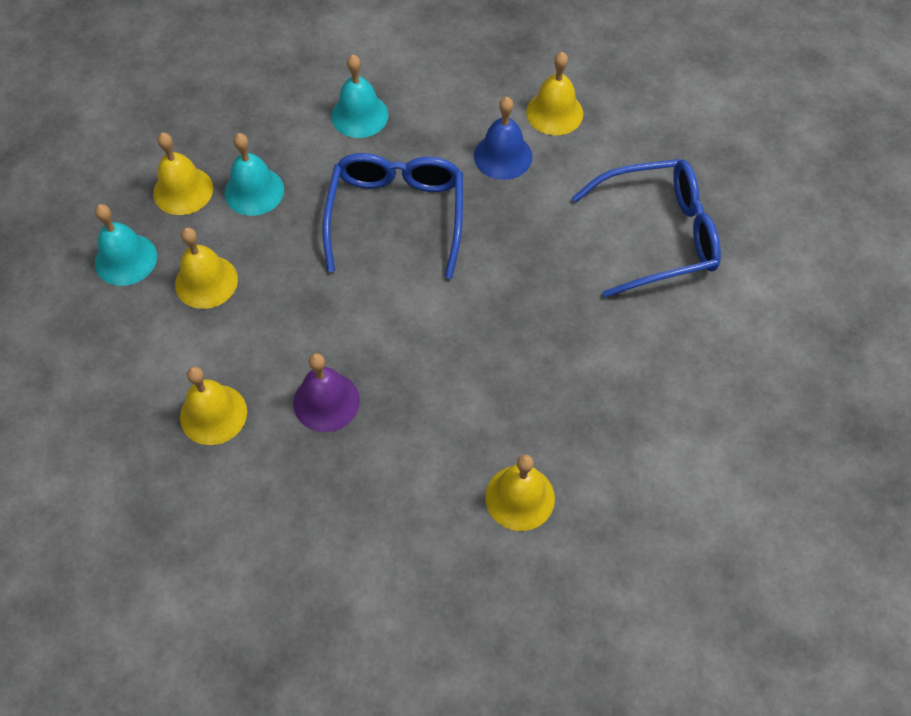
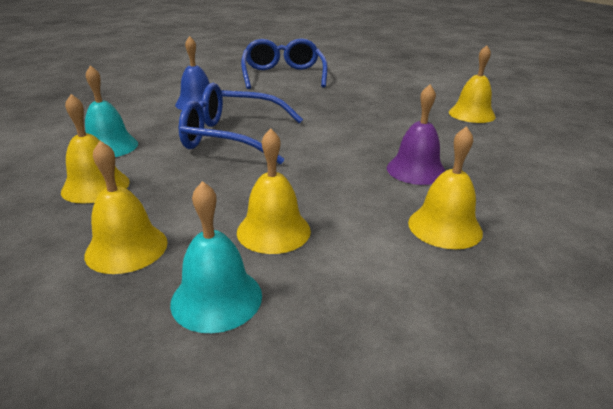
camera: 85 degrees left, 30 degrees down
(254, 191) = (162, 199): turquoise bell -> none
(554, 113) = (171, 89): yellow bell -> yellow bell (95, 186)

